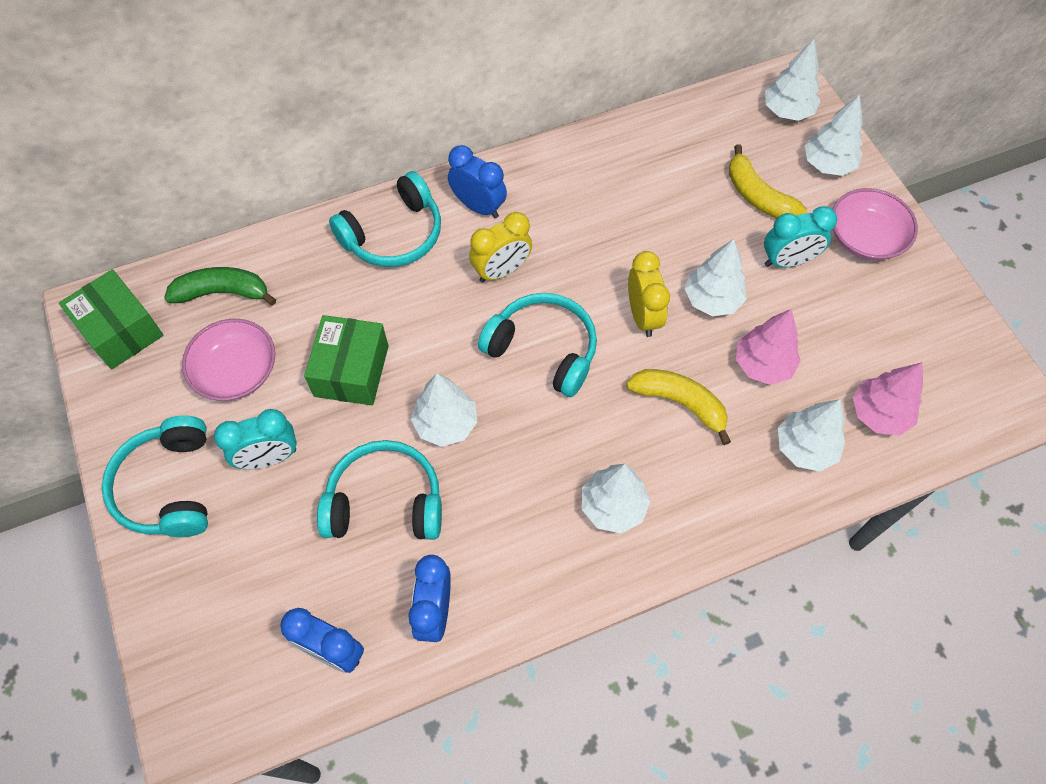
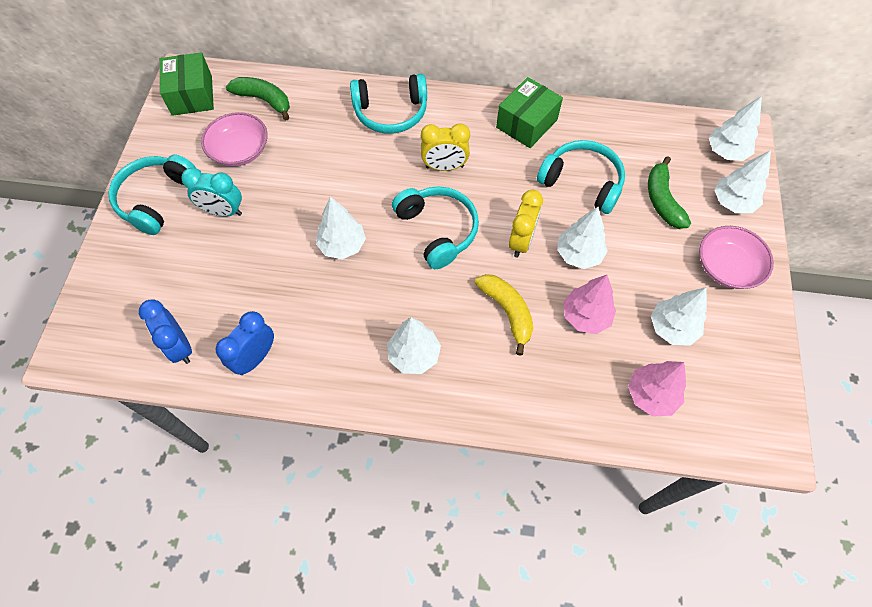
camera: 30 degrees right, 0 degrees up
(351, 371) = (307, 184): green box -> green box (526, 123)
(385, 502) = (272, 274): turquoise headphones -> turquoise headphones (582, 182)
(478, 206) = (457, 119): blue clock -> none
(758, 196) = (662, 200): yellow banana -> green banana
(788, 261) = (654, 255): turquoise clock -> none
(805, 448) = (577, 389): white tree -> white tree (672, 328)

